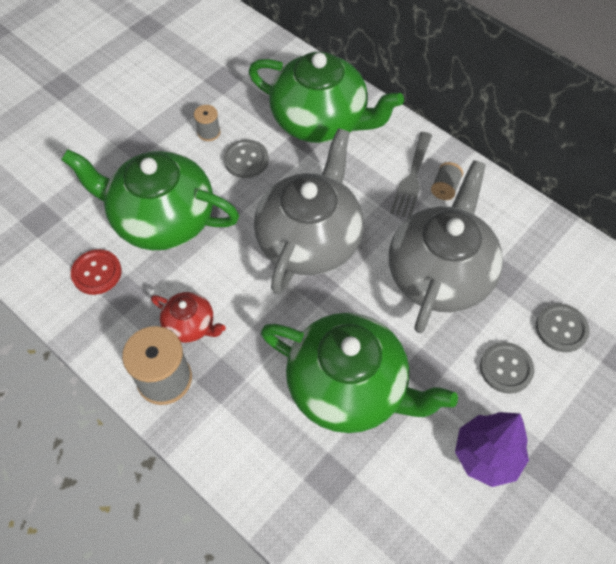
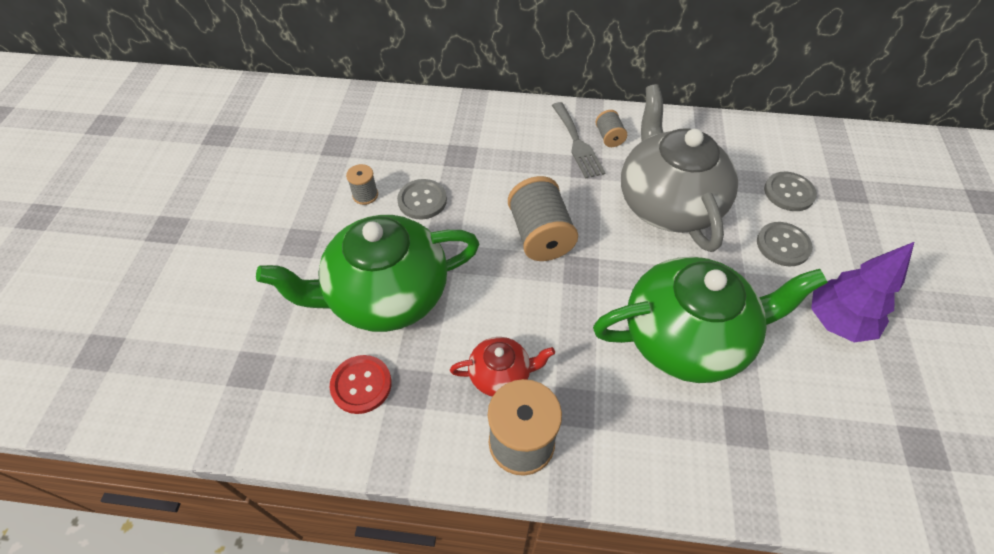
camera: 35 degrees left, 5 degrees down
(310, 240) = (540, 235): grey teapot -> grey spool
(321, 121) = (460, 136): green teapot -> none

